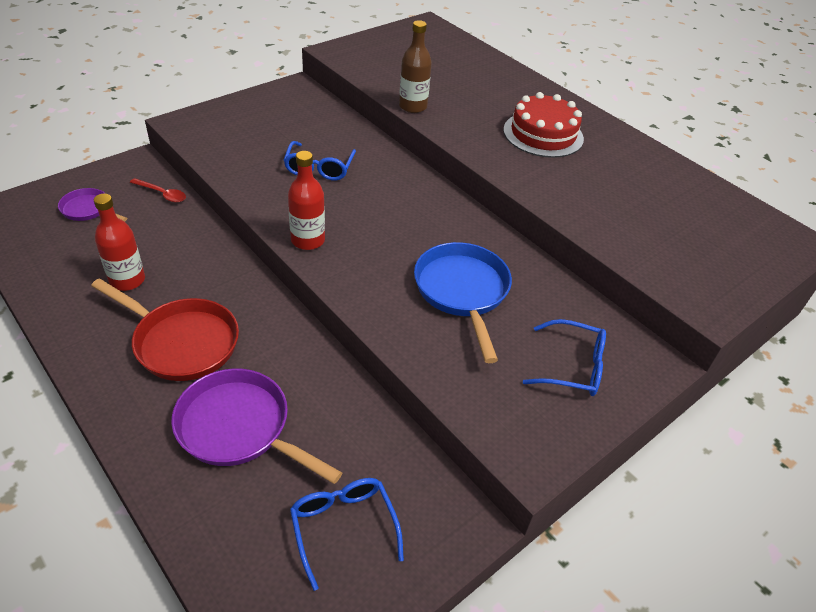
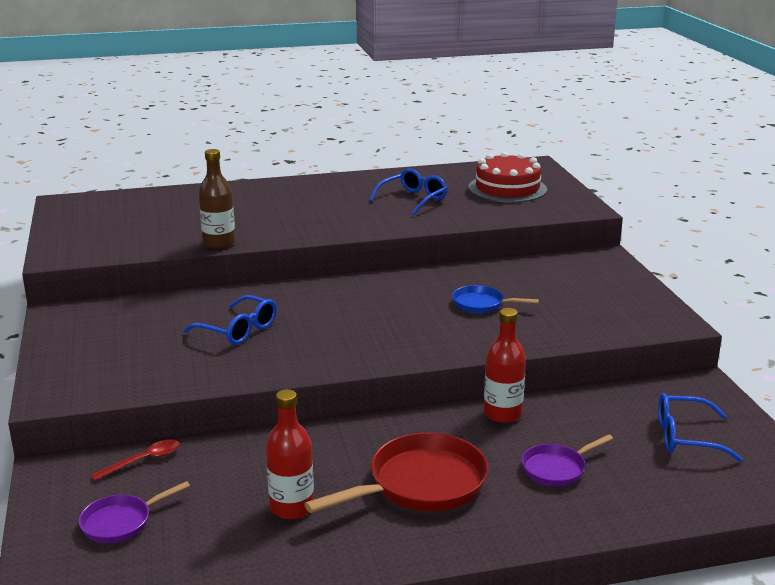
camera: 60 degrees left, 20 degrees down
(239, 428) = (556, 468): purple pan -> purple pan, size x0.55
(308, 240) = (354, 358): red bottle -> red bottle (502, 414)
(462, 292) = (481, 304): blue pan -> blue pan, size x0.55
(543, 134) = (325, 203): red cake -> red cake (507, 188)
(573, 367) = (592, 285): blue glasses -> blue glasses (413, 199)

